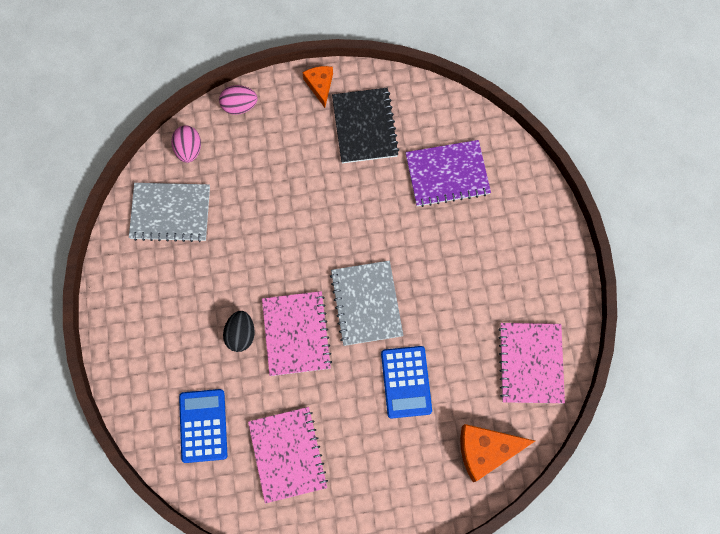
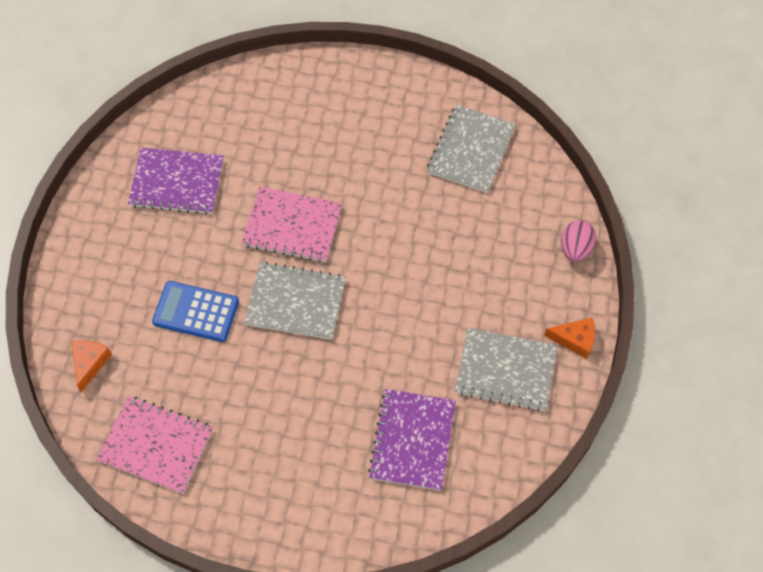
camera: 110 degrees right, 10 degrees down
(189, 149) = (538, 185): pink egg -> none
(203, 425) = (239, 121): blue calculator -> none
(241, 334) = (314, 177): black egg -> none
(288, 454) = (177, 183): pink notebook -> purple notebook
(365, 126) = (505, 371): black notebook -> grey notebook
(486, 450) = (90, 363): orange cheese -> orange cheese, size x0.62

